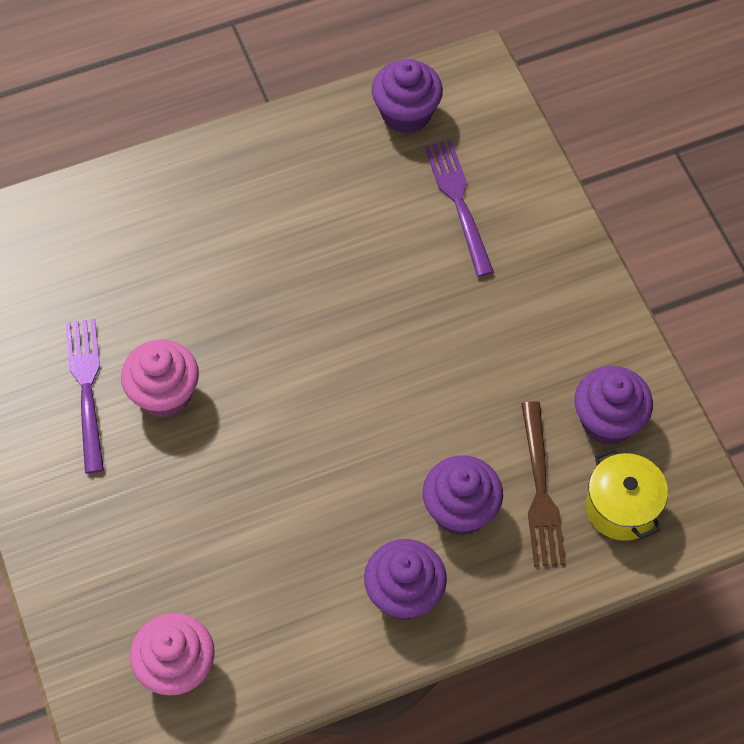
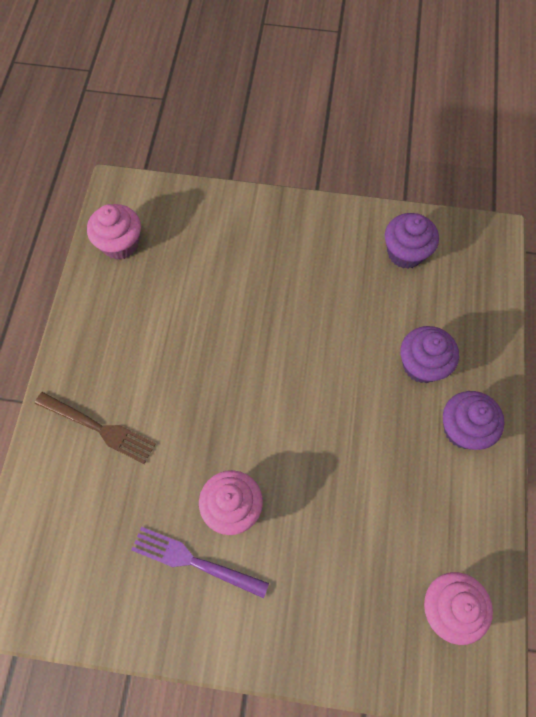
camera: 60 degrees left, 5 degrees up
(406, 114) = (120, 244): purple cupcake -> pink cupcake
(458, 202) = (205, 250): purple fork -> none
(541, 491) = (432, 313): brown fork -> brown fork (99, 428)
(621, 507) = (466, 277): yellow pot -> none

